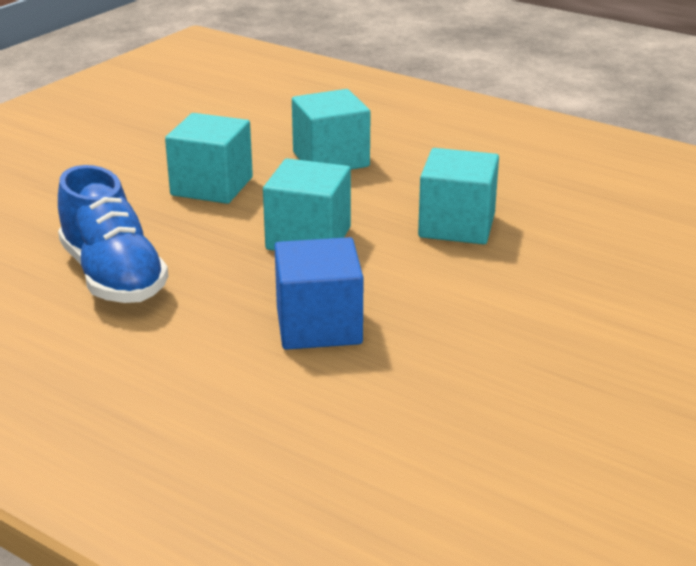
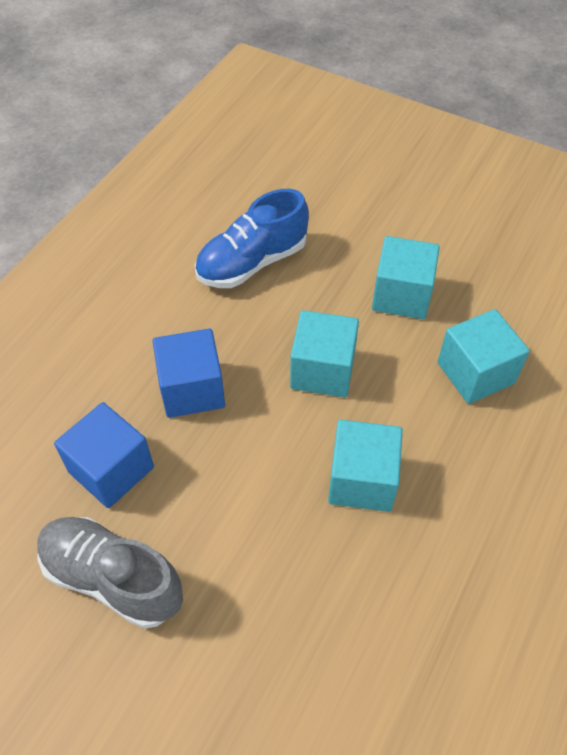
camera: 85 degrees right, 25 degrees up
(439, 389) = (111, 470): none -> blue cube
(592, 385) = (112, 578): none -> grey shoe

